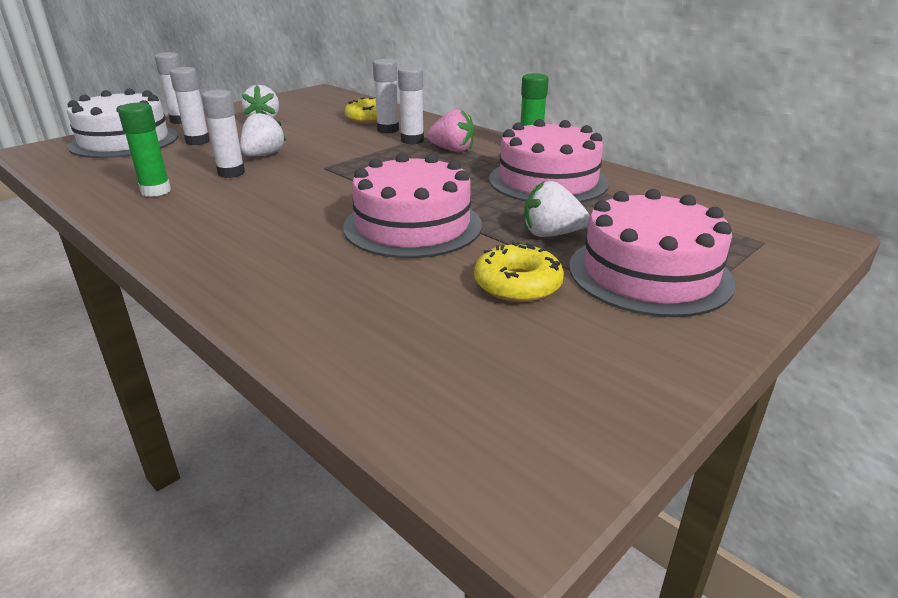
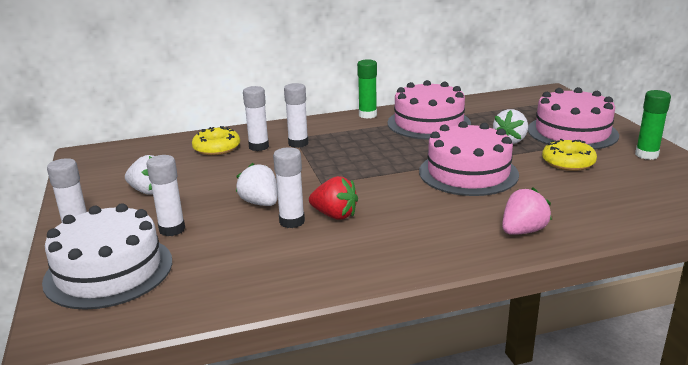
camera: 60 degrees left, 5 degrees down
(156, 191) = (301, 260): green glue stick -> green glue stick (646, 155)
(253, 185) = (335, 215): none -> red strawberry
(452, 150) = (338, 135): pink strawberry -> pink strawberry (523, 231)

